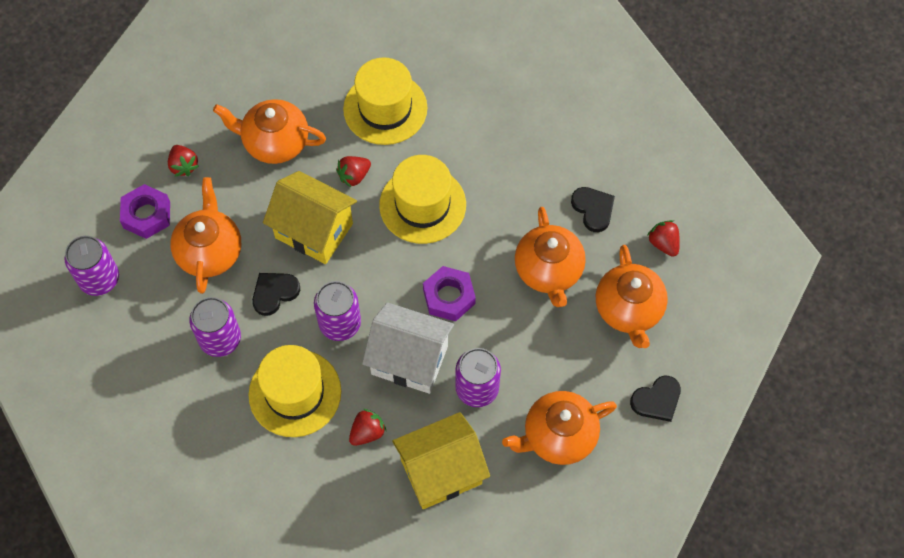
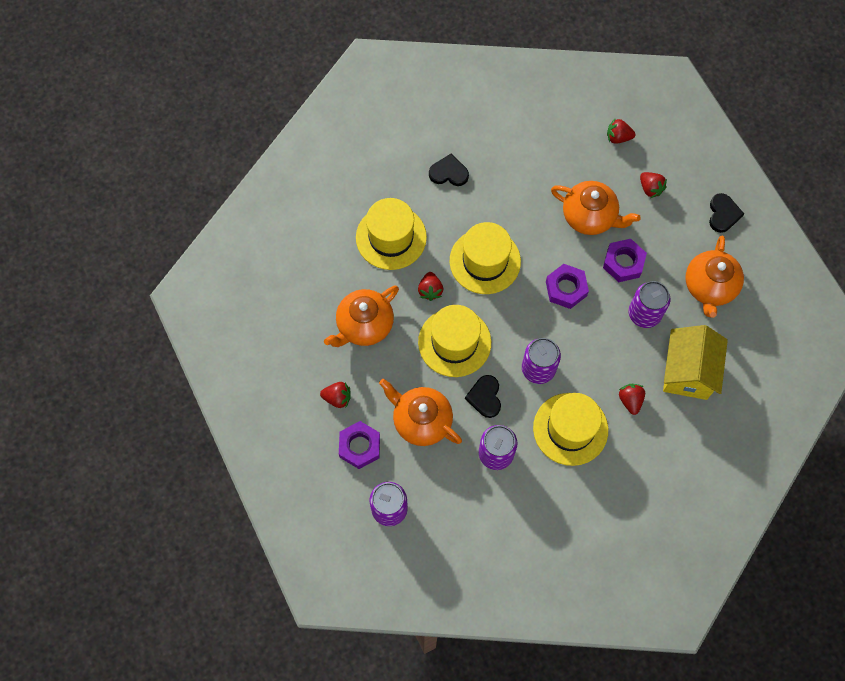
camera: 55 degrees left, 5 degrees up
(314, 231) = (454, 342): yellow house -> yellow hat
(409, 360) = (595, 342): white house -> none
(520, 334) = (623, 263): none -> purple nut
(593, 209) = (564, 161): black heart -> black heart (449, 173)
(628, 310) = (650, 188): orange teapot -> red strawberry

